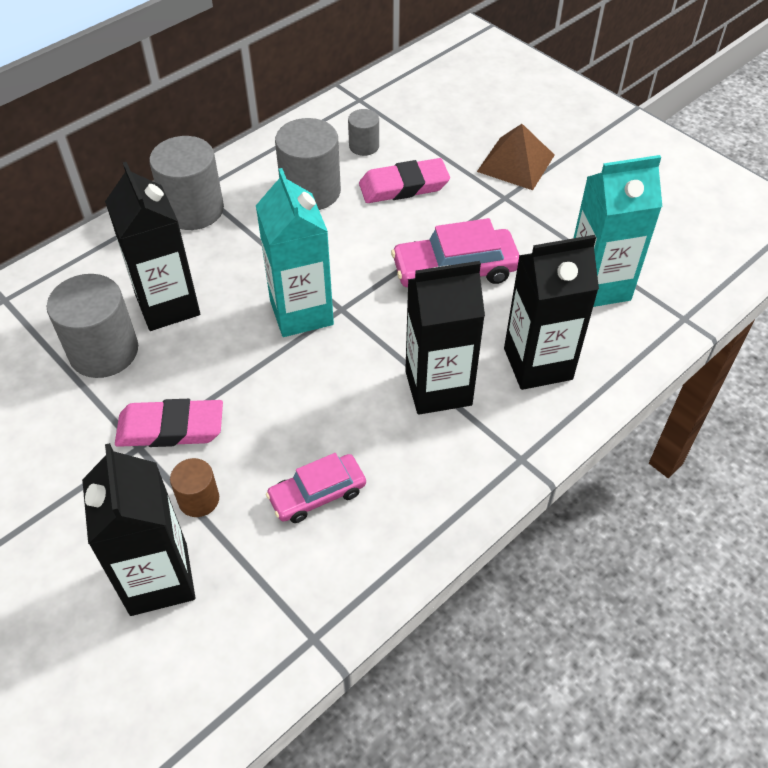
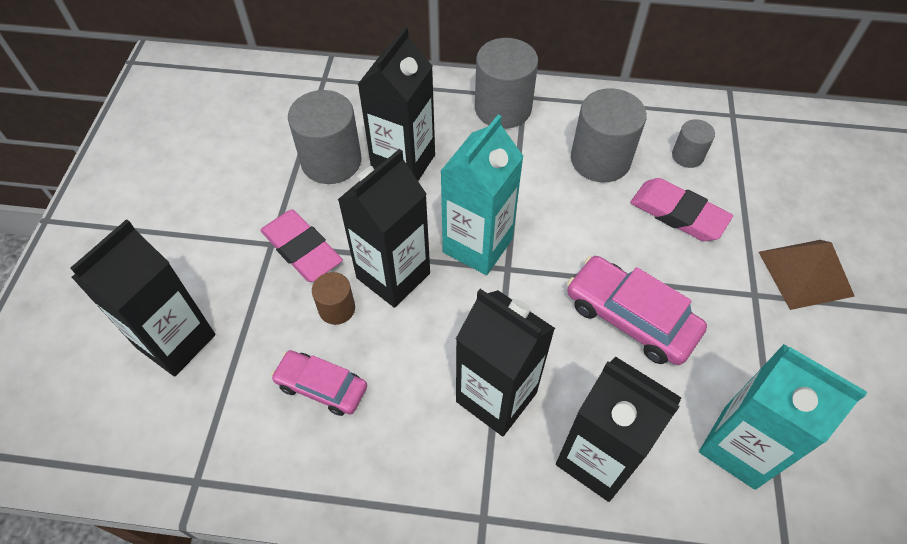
camera: 50 degrees right, 5 degrees up
(198, 499) = (257, 313): brown cylinder -> brown cylinder (337, 308)
(268, 382) = (393, 275): none -> black carton

